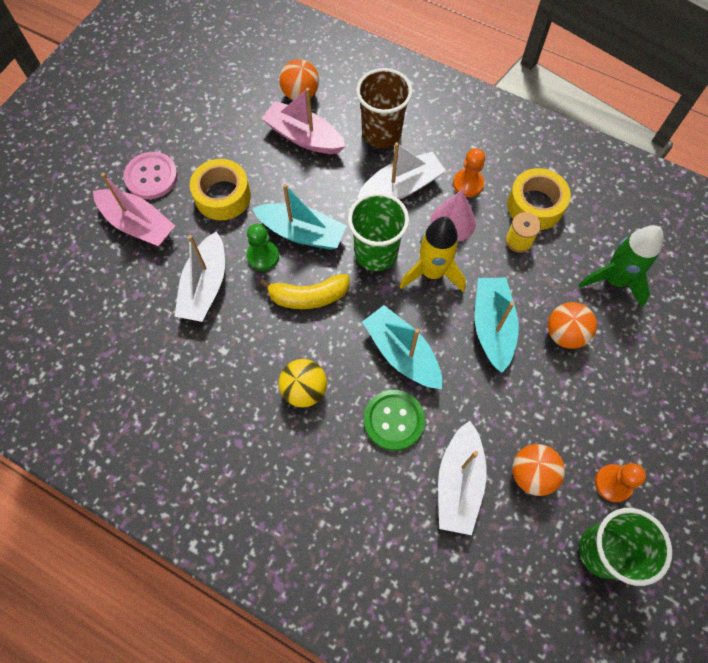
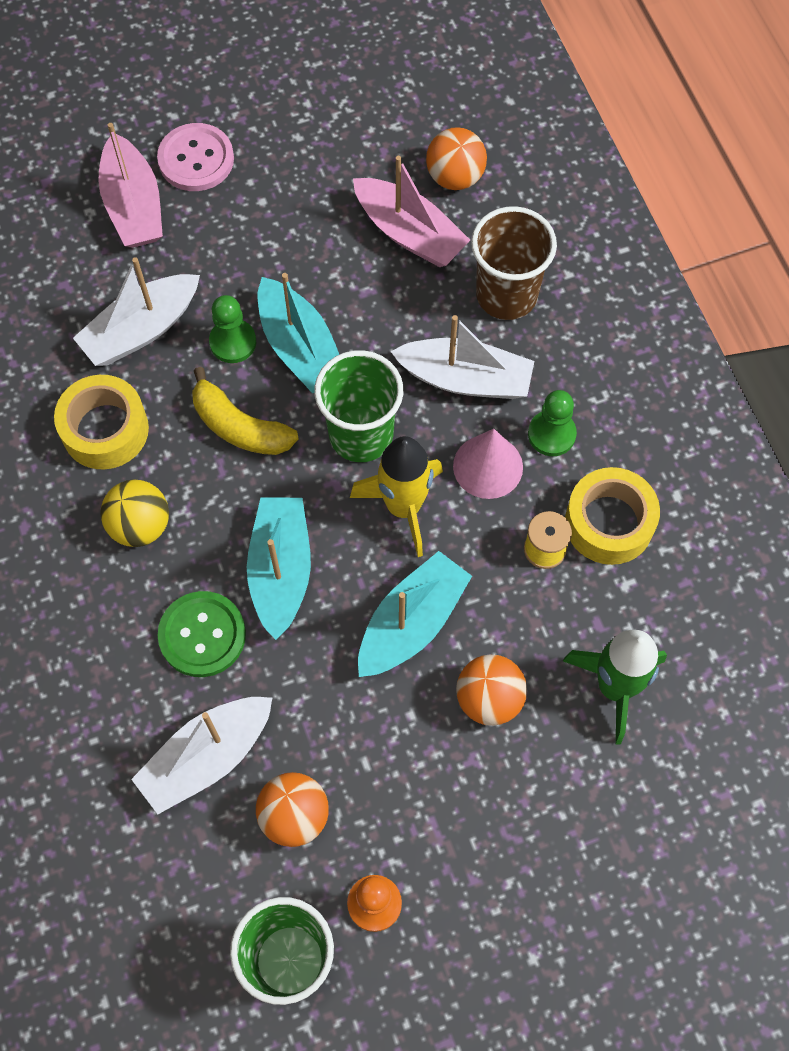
camera: 40 degrees right, 0 degrees up
(222, 196) = (252, 239): yellow tape -> yellow tape (105, 430)
(304, 137) = (409, 233): pink boat -> pink boat turned 150 degrees clockwise
(468, 184) = (551, 434): orange pawn -> green pawn

